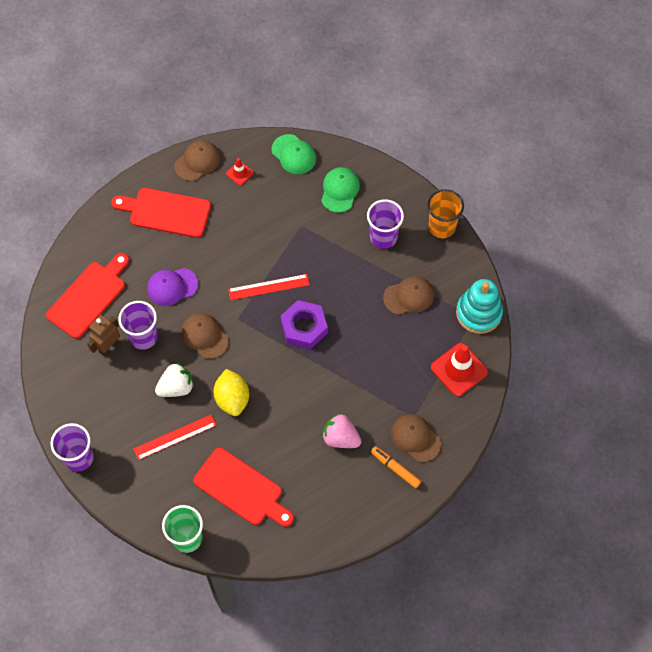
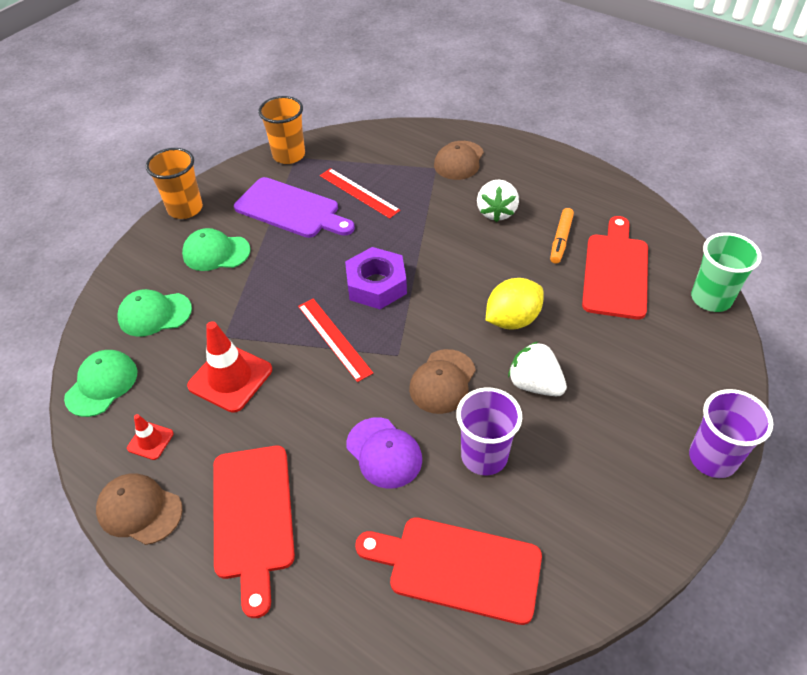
camera: 110 degrees left, 15 degrees down
(108, 346) = (525, 497): brown robot -> none
(175, 437) = (602, 358): red ruler -> red ruler (359, 193)
(340, 438) = (496, 212): pink strawberry -> white strawberry
(383, 237) = (216, 252): purple cup -> green cap
(395, 468) = (501, 165): orange marker -> orange marker (561, 240)
(409, 296) = (291, 209): brown cap -> purple cutting board
(459, 369) = (363, 152): red traffic cone -> red traffic cone (230, 378)
(478, 313) = (289, 155): turquoise stacking toy -> orange cup

